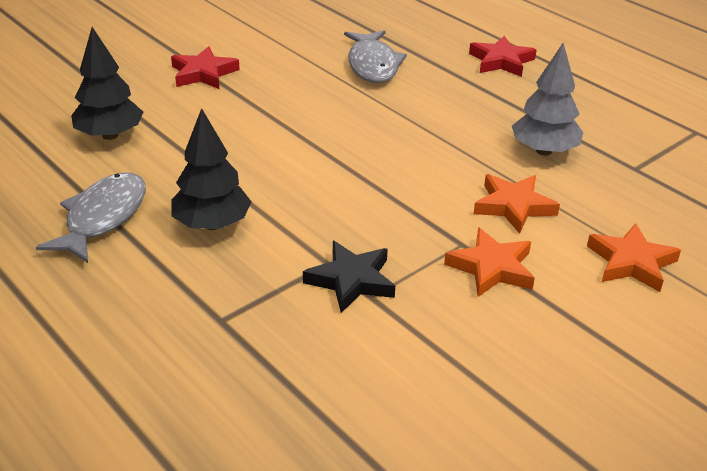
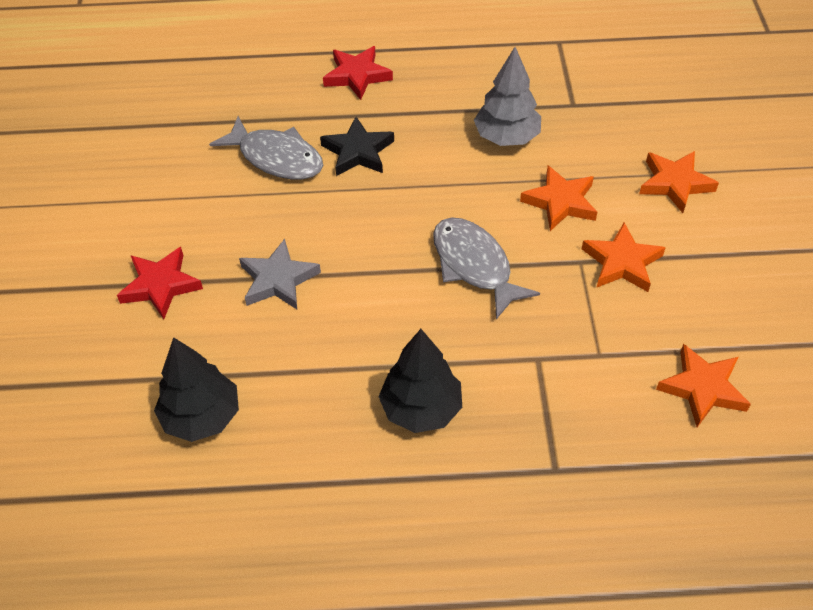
camera: 50 degrees left, 15 degrees up
(103, 217) = (340, 487): grey fish -> grey fish (474, 265)
(262, 113) = (278, 280): none -> grey star
(351, 280) = (571, 356): black star -> black star (358, 152)
(405, 377) = (703, 388): none -> orange star

